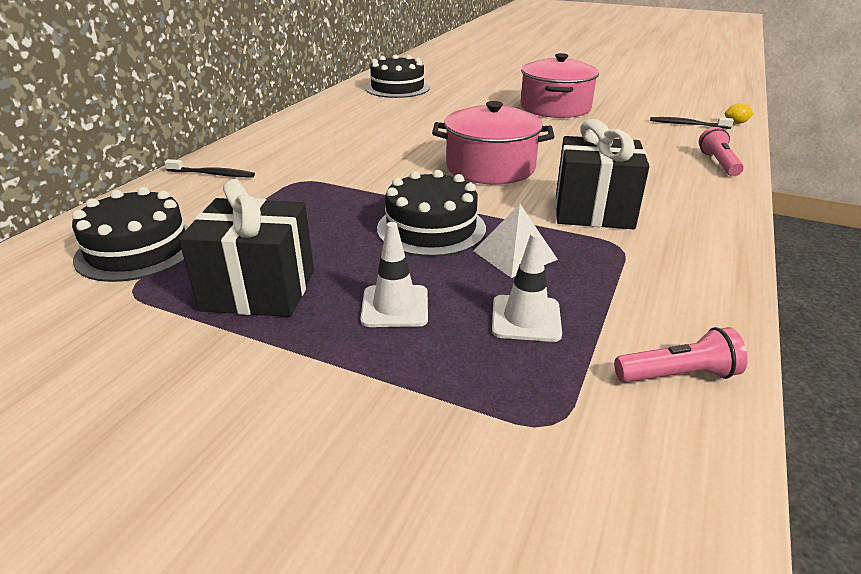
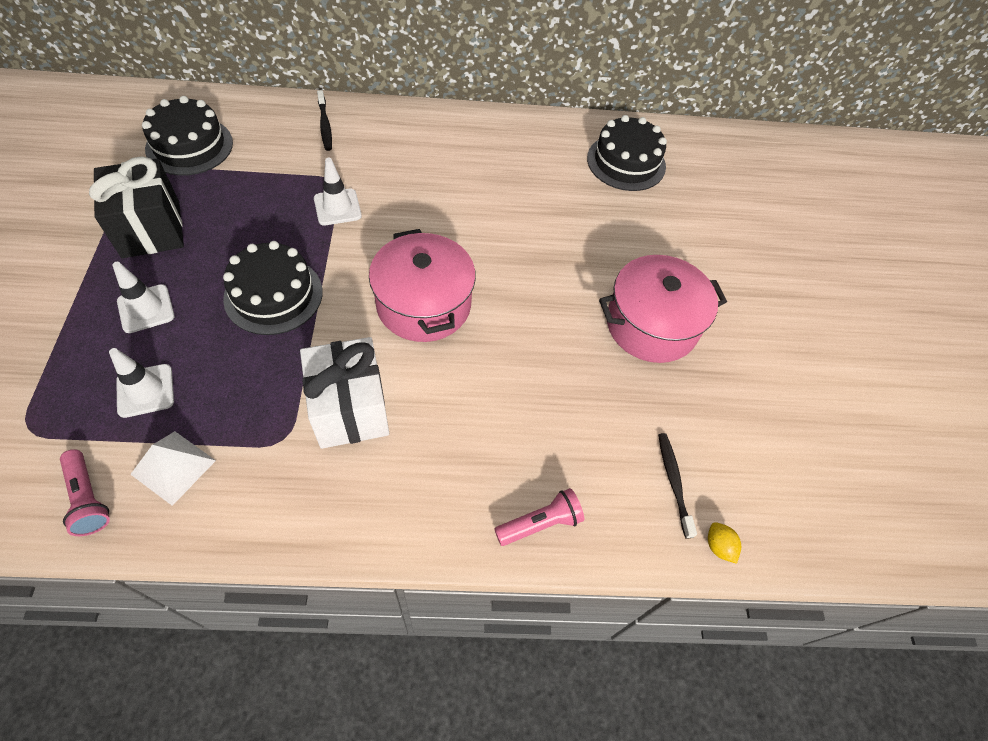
camera: 60 degrees right, 25 degrees up
(338, 184) = (337, 207): none -> white traffic cone
(515, 255) = (242, 363): white pyramid -> white pyramid (173, 467)
(593, 211) = (350, 409): black gift -> white gift

